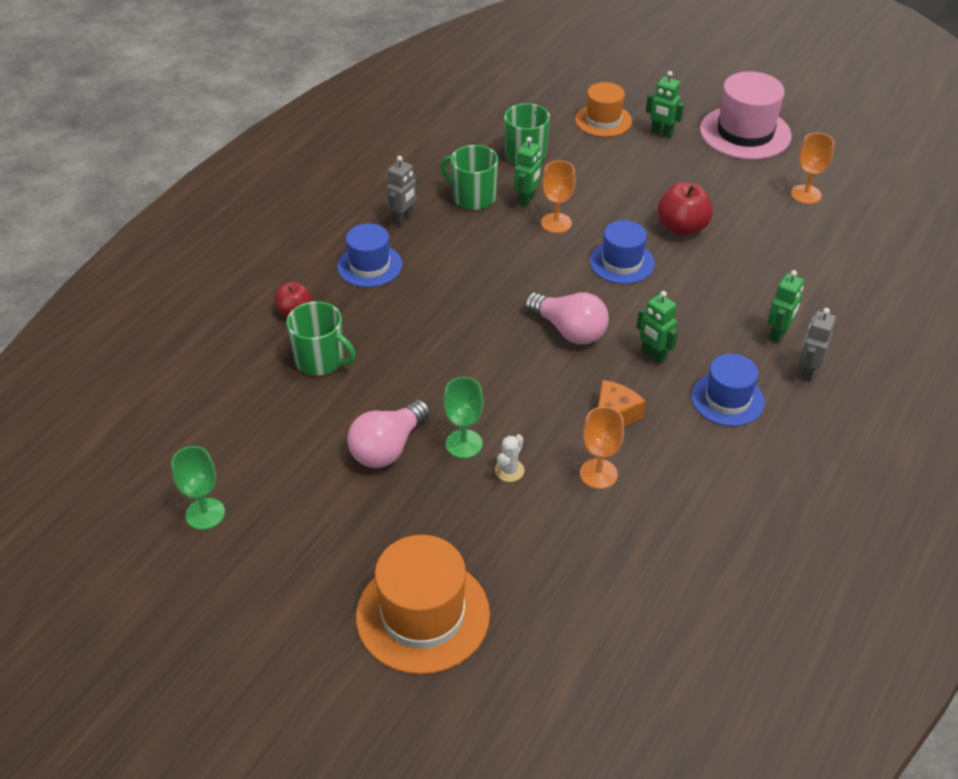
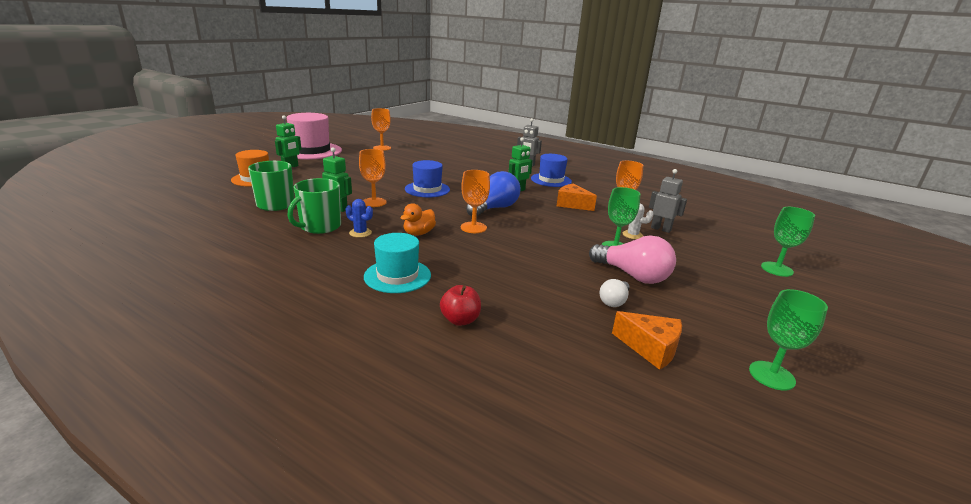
camera: 90 degrees left, 20 degrees down
(249, 434) = (650, 348): none -> orange cheese
(321, 360) = (534, 305): green mug -> none
(329, 421) = (614, 301): none -> white light bulb
(369, 266) = (397, 276): blue hat -> turquoise hat
(403, 219) = (332, 257): grey robot -> grey robot (661, 229)
(423, 615) = (777, 269): orange hat -> green goblet
(463, 227) = (360, 233): none -> blue cactus
(471, 269) = (418, 233): none -> orange duck
(498, 312) = (473, 227): none -> orange goblet
(569, 330) = (494, 208): pink light bulb -> blue light bulb
(682, 228) = (398, 173): red apple -> none
(778, 334) = (499, 166): green robot -> none

